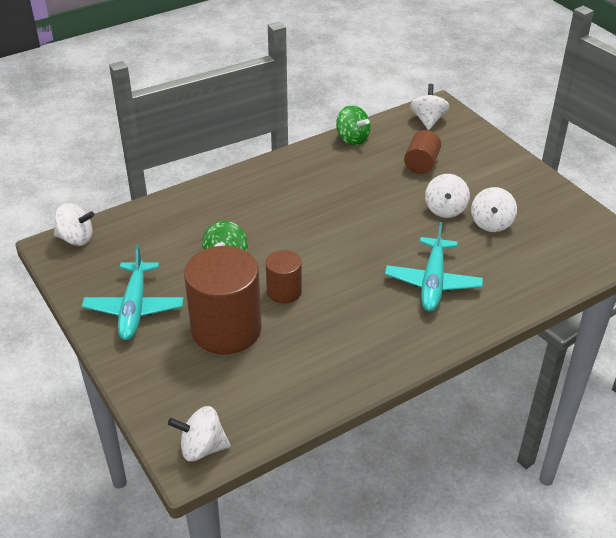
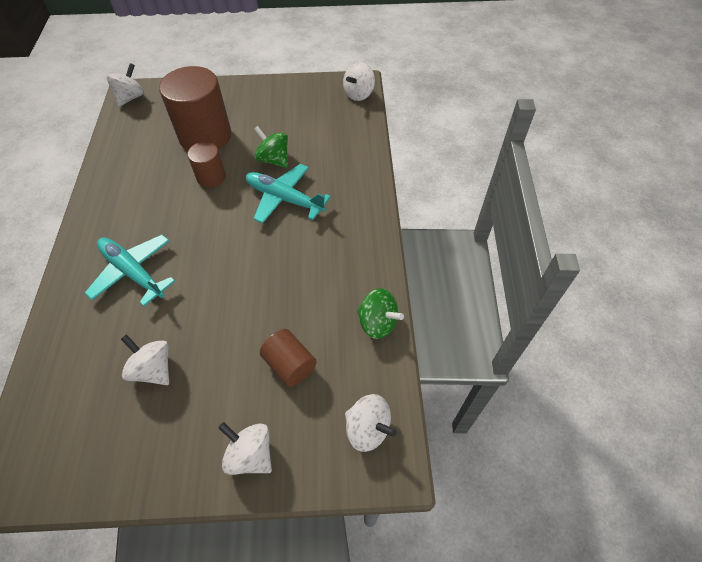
camera: 120 degrees right, 15 degrees up
(134, 308) = (264, 102): turquoise plane -> turquoise plane (285, 199)
(352, 139) = (377, 323): green spinning top -> green spinning top turned 135 degrees counterclockwise
(445, 209) = (205, 340): white spinning top -> white spinning top (250, 454)

